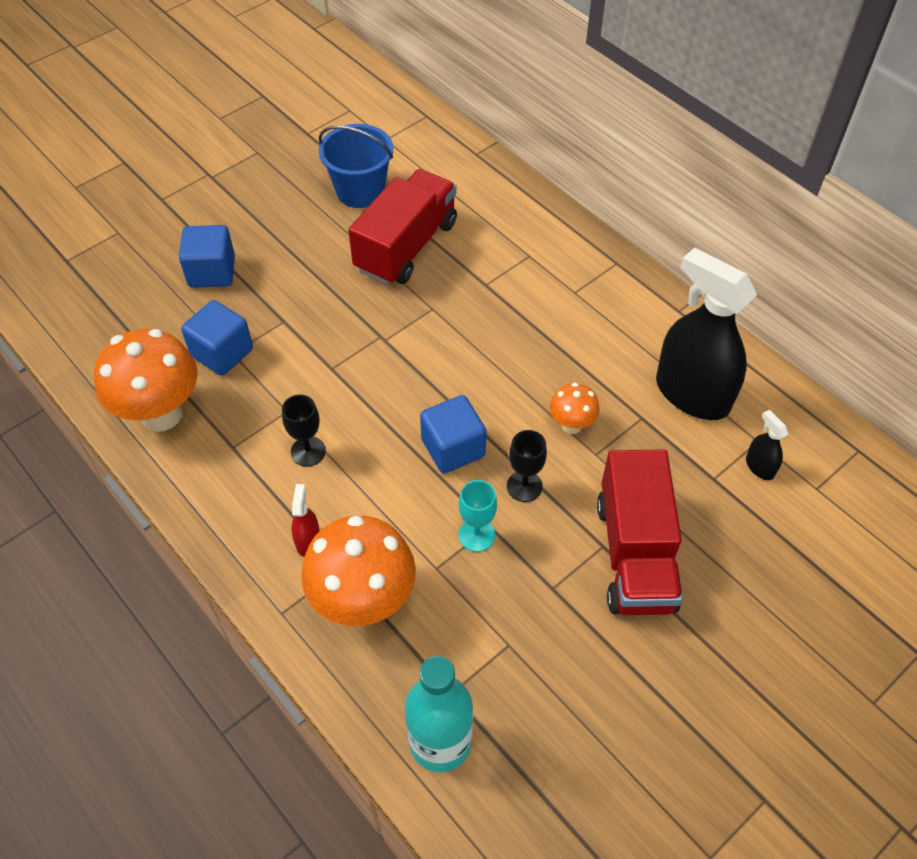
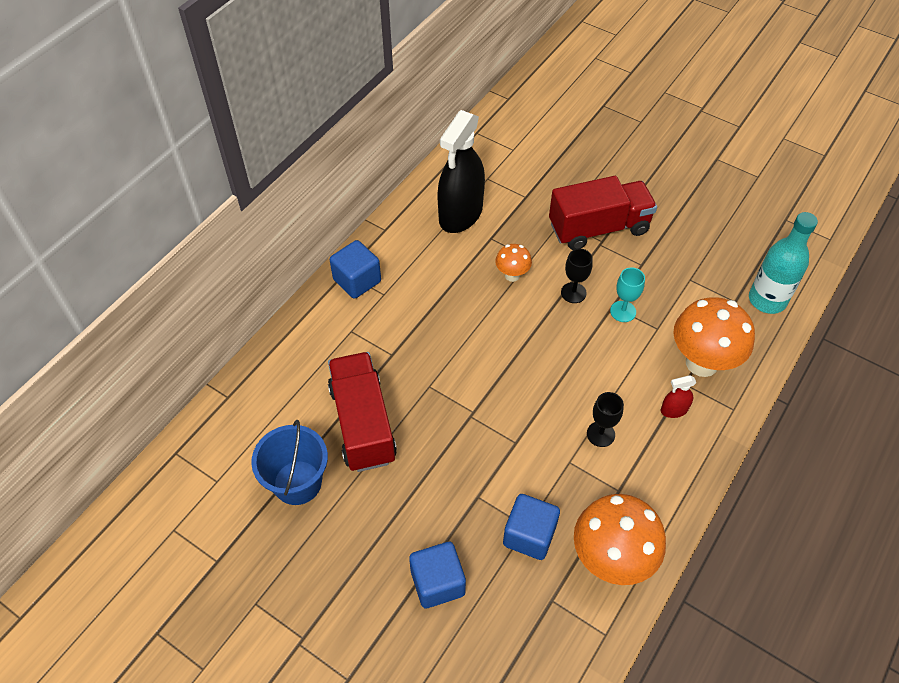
camera: 105 degrees left, 0 degrees up
(406, 246) = (362, 424): red truck -> red truck turned 60 degrees clockwise
(453, 448) = (559, 340): blue cube -> blue cube (357, 281)
(759, 467) = (507, 176): black spray bottle -> none

